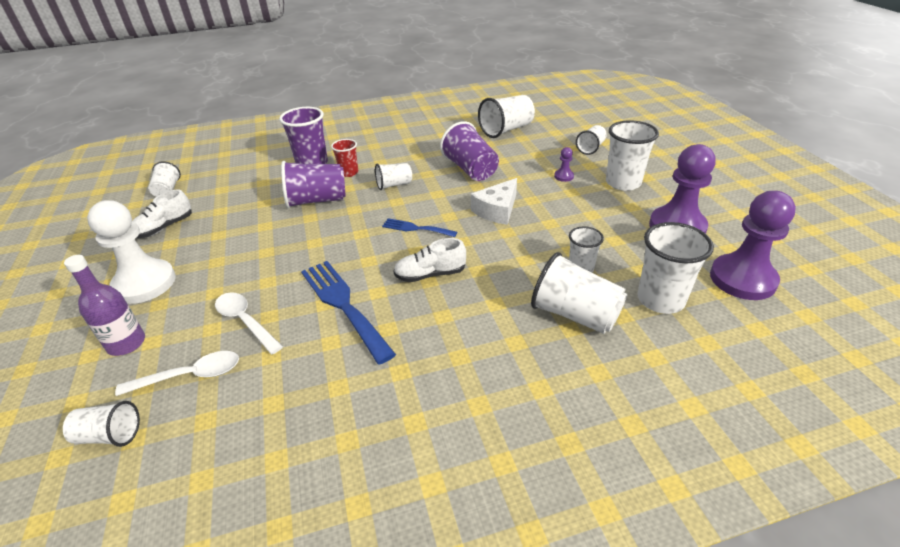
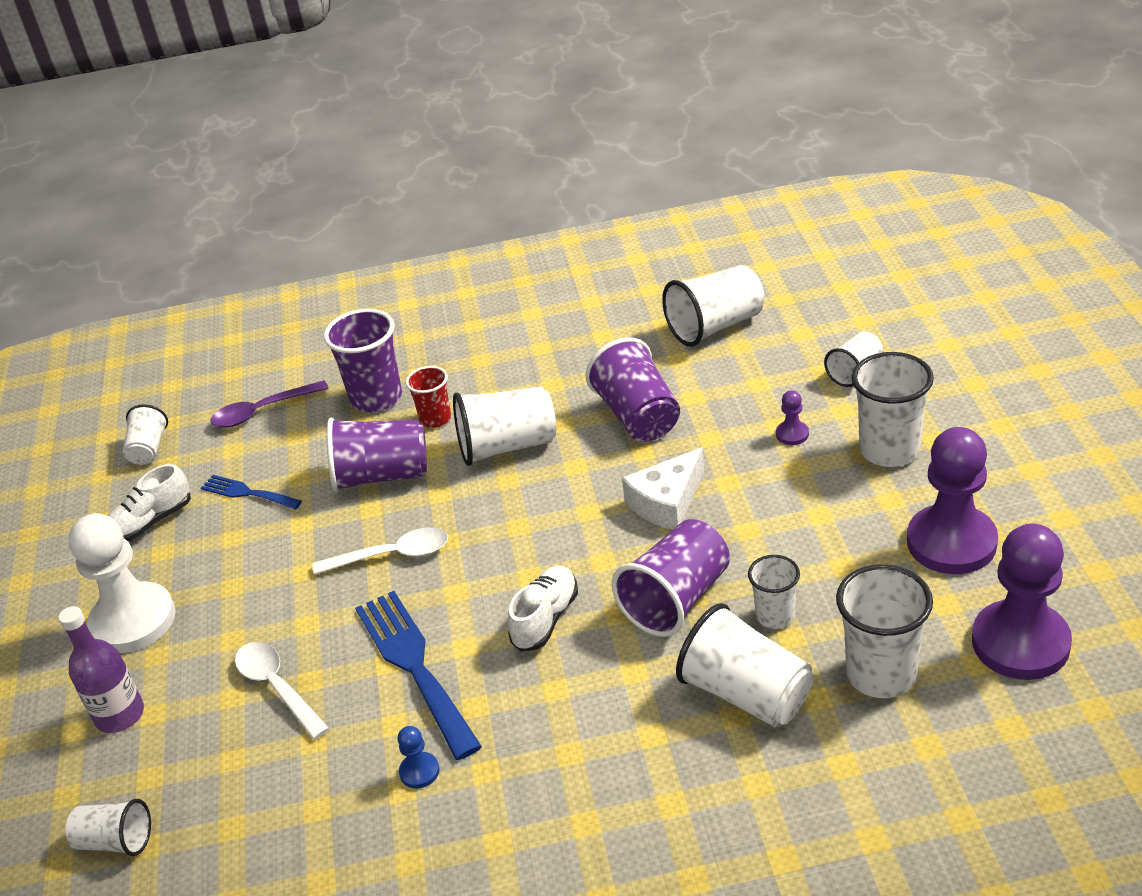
camera: 10 degrees right, 0 degrees up
(190, 376) = (208, 766): white spoon -> white spoon (392, 555)
(241, 171) = (262, 411): none -> purple spoon
(351, 373) = (419, 771): none -> blue pawn
(394, 185) = (507, 446): white cup -> white cup, size x1.70
(415, 228) = (533, 534): blue fork -> blue fork (247, 493)
(430, 274) = (545, 619): white shoe -> white shoe turned 120 degrees clockwise
(515, 261) = (676, 599): none -> purple cup

